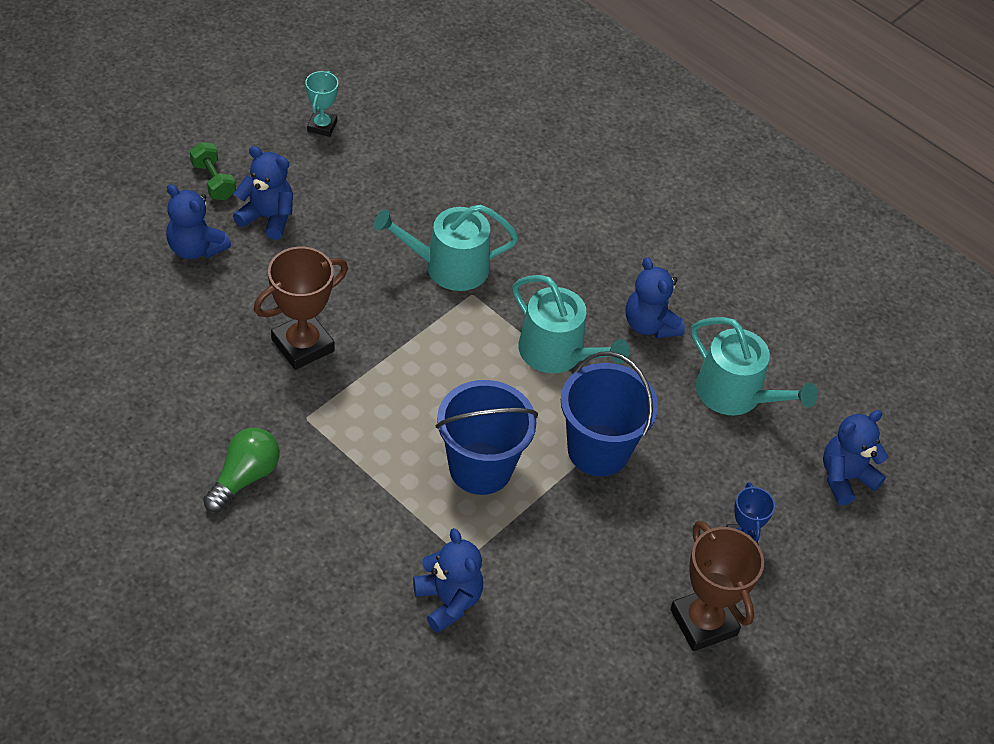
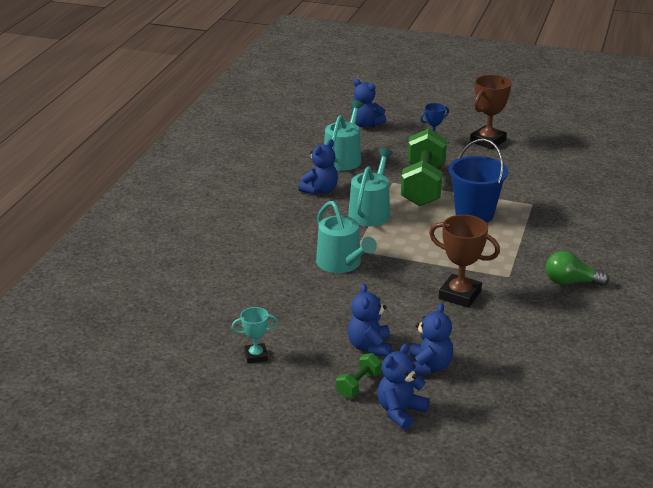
camera: 110 degrees left, 20 degrees down
(448, 601) = (560, 202): blue teddy bear -> blue teddy bear (400, 411)
(598, 450) = (423, 185): blue bucket -> green dumbbell

